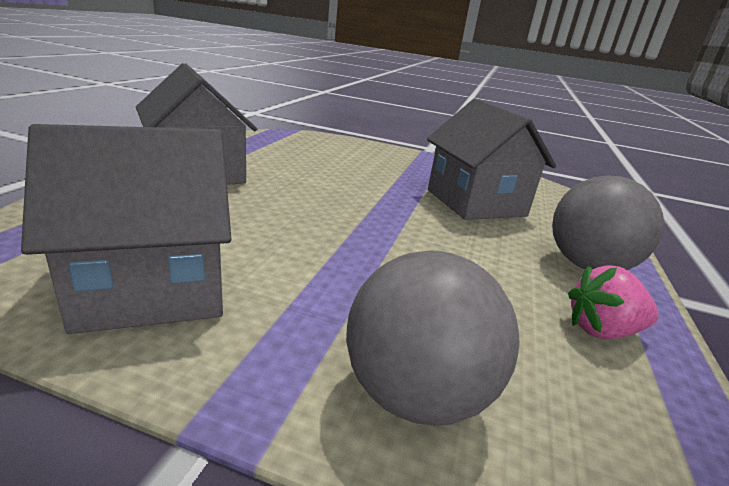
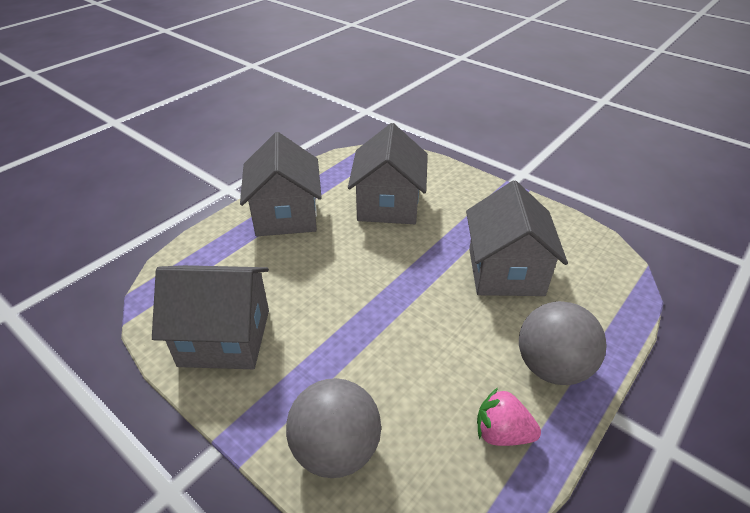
camera: 25 degrees right, 15 degrees up
(319, 164) = (388, 205): none -> grey house

